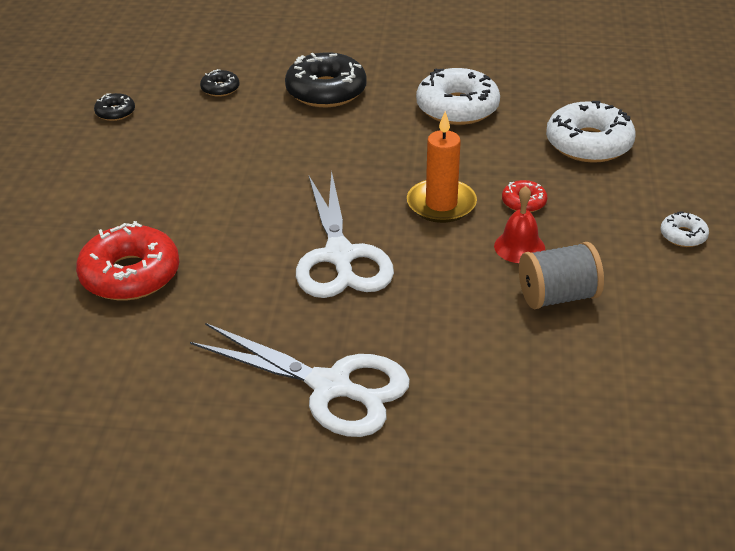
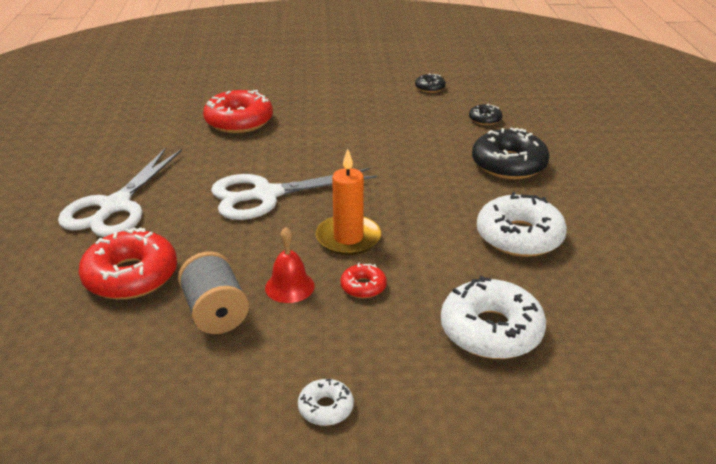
camera: 80 degrees right, 5 degrees down
(488, 362) = (131, 276): none -> red donut

